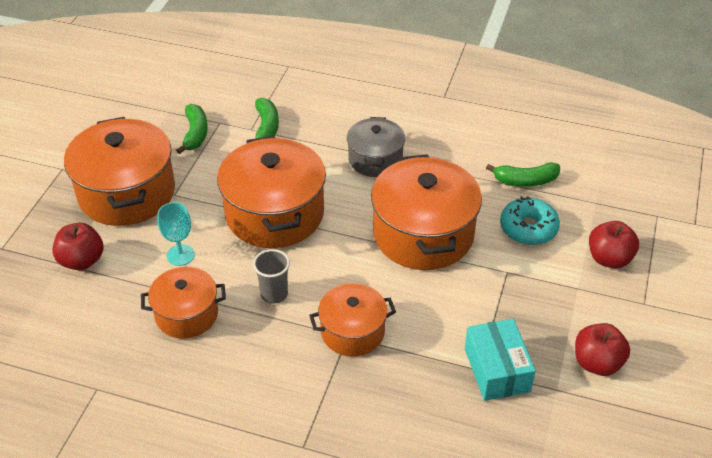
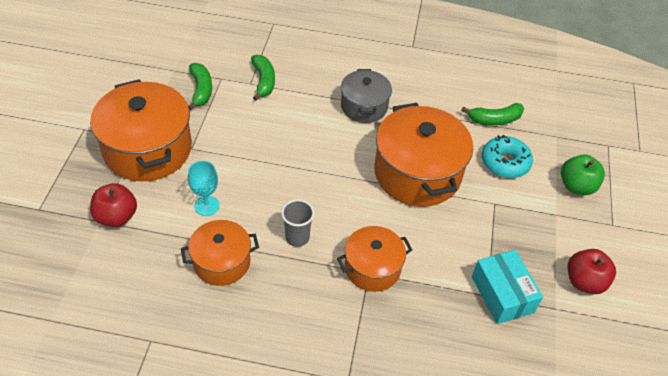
camera: 10 degrees left, 5 degrees up
(274, 214) = (285, 161): orange pot -> none
(609, 259) = (576, 186): red apple -> green apple

